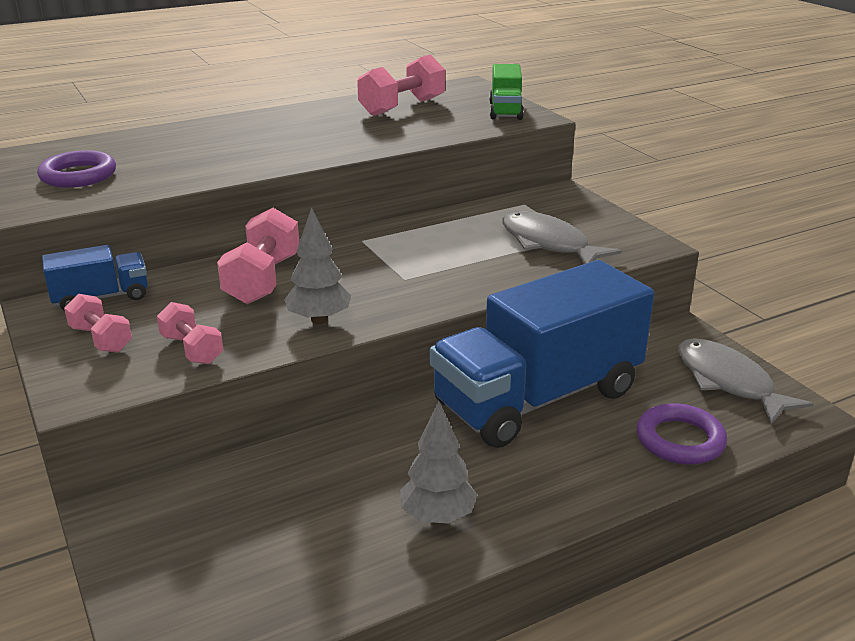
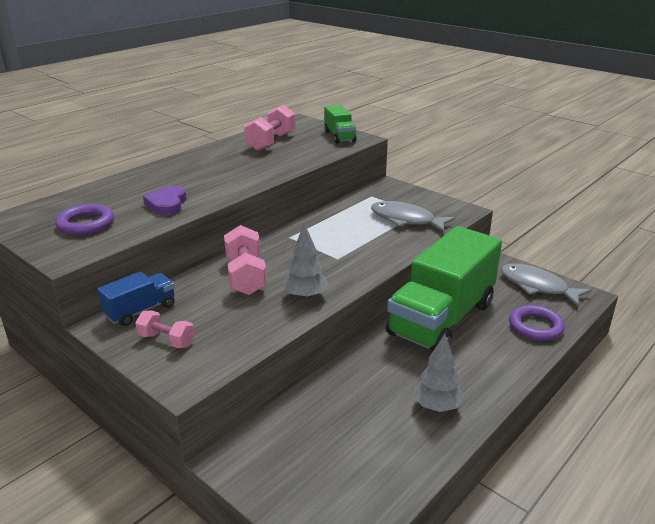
camera: 20 degrees left, 0 degrees up
(192, 349) = (237, 334): pink dumbbell -> none
(194, 166) = (167, 204): none -> purple heart
(538, 398) = (441, 319): blue truck -> green truck

